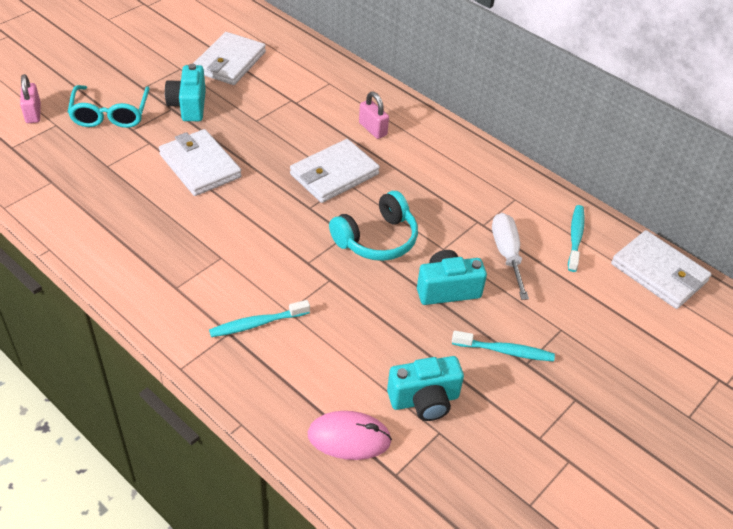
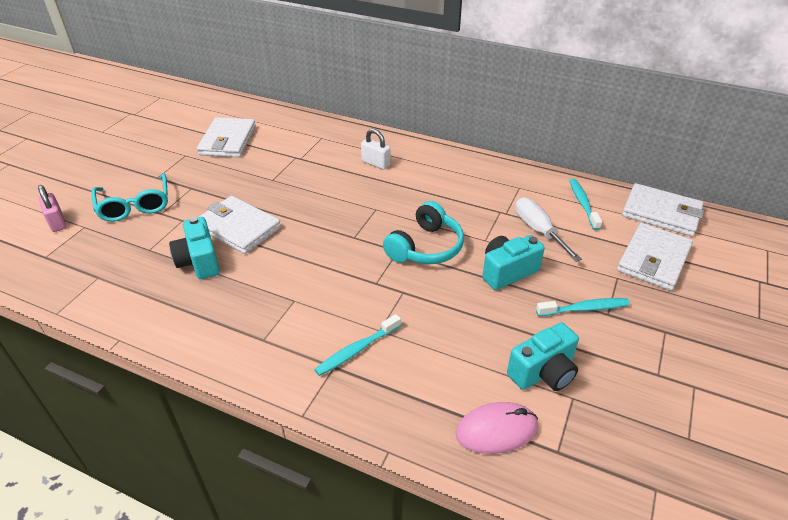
camera: 15 degrees left, 5 degrees down
(189, 106) = (206, 182): turquoise camera -> turquoise camera (199, 261)
(334, 174) = (361, 205): white wallet -> white wallet (653, 259)
(372, 129) = (375, 163): pink padlock -> white padlock

